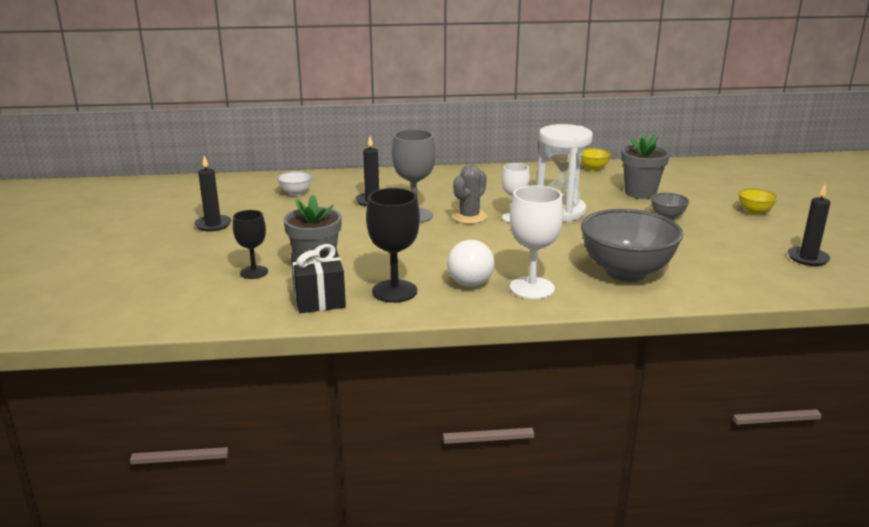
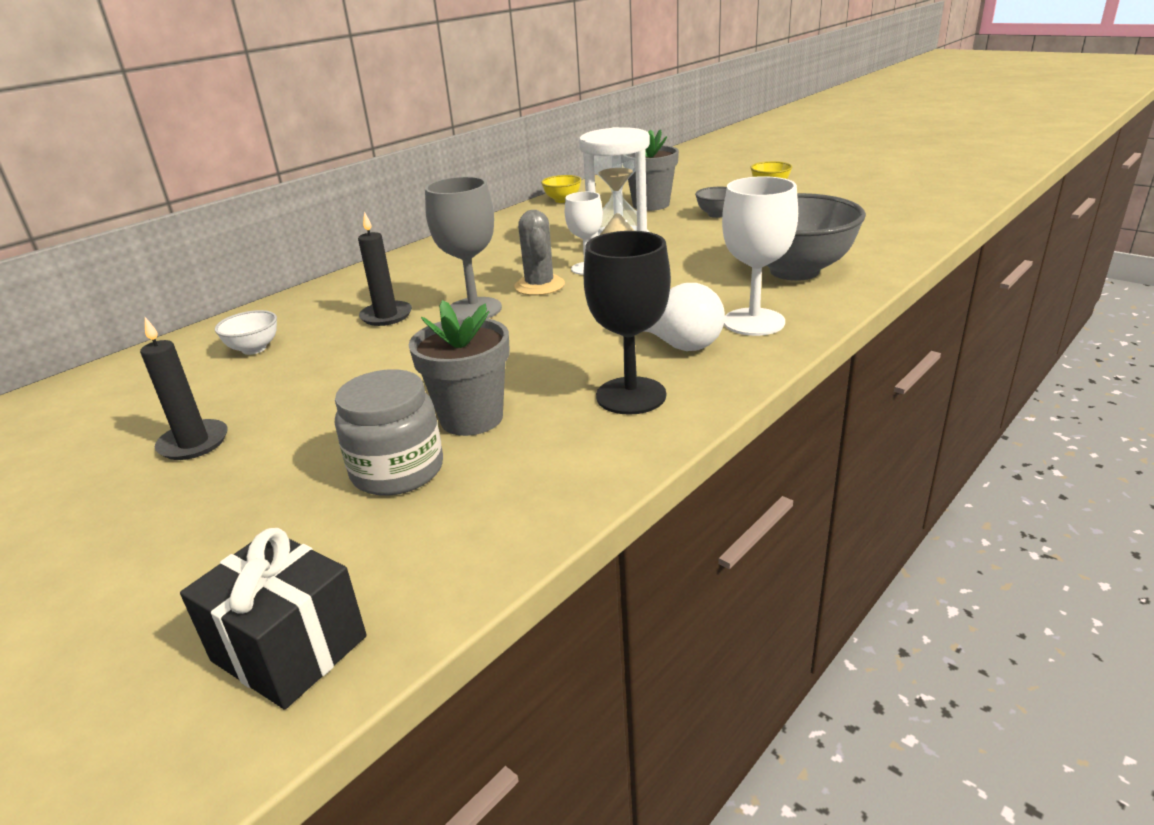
camera: 40 degrees left, 5 degrees up
(254, 272) = (397, 470): black goblet -> grey jar
(319, 298) = (560, 452): black gift -> black gift (289, 649)
(808, 258) = (883, 204): black candle -> none

